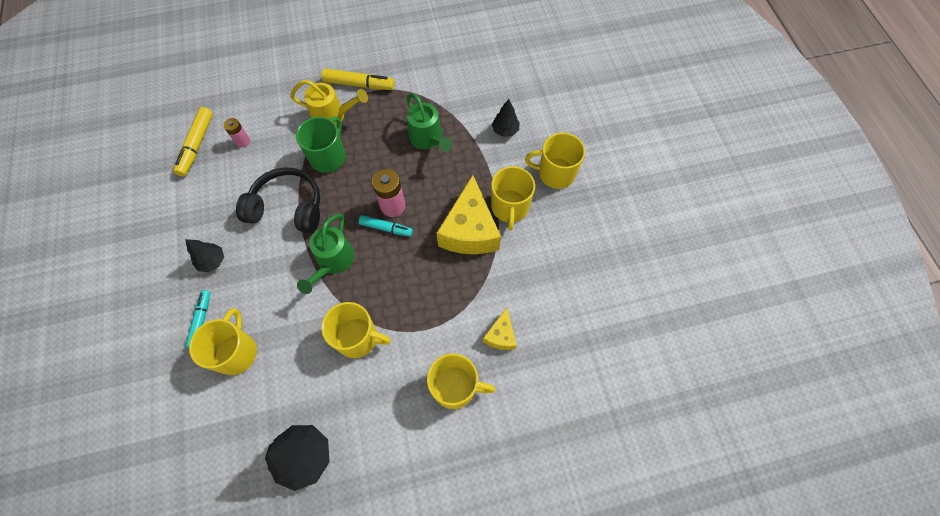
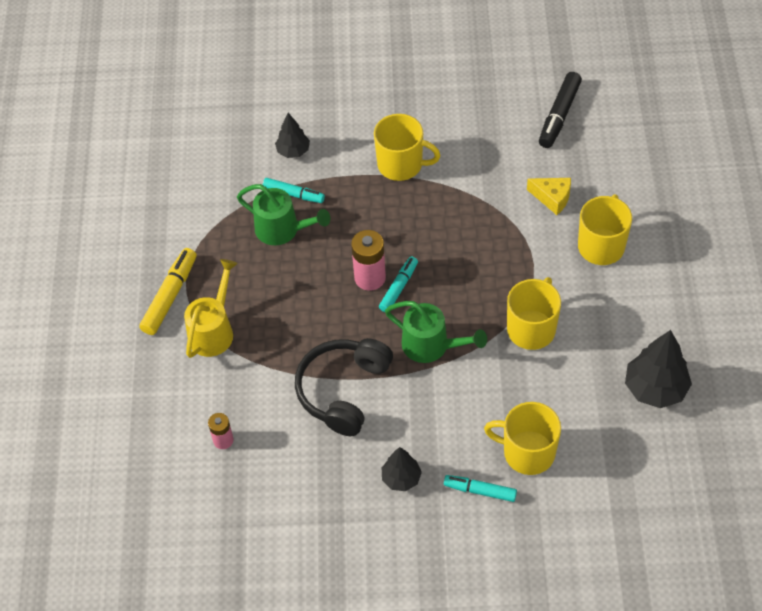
camera: 75 degrees left, 10 degrees down
(196, 145) = (213, 499): yellow marker -> none
(328, 157) = (278, 340): green mug -> none
(428, 139) = (283, 230): green watering can -> green watering can turned 45 degrees clockwise
(463, 139) = (294, 194): none -> turquoise marker
(470, 230) = (421, 206): yellow cheese -> none
(555, 173) = (367, 115): yellow mug -> none
(598, 328) = (559, 115): none -> black marker

